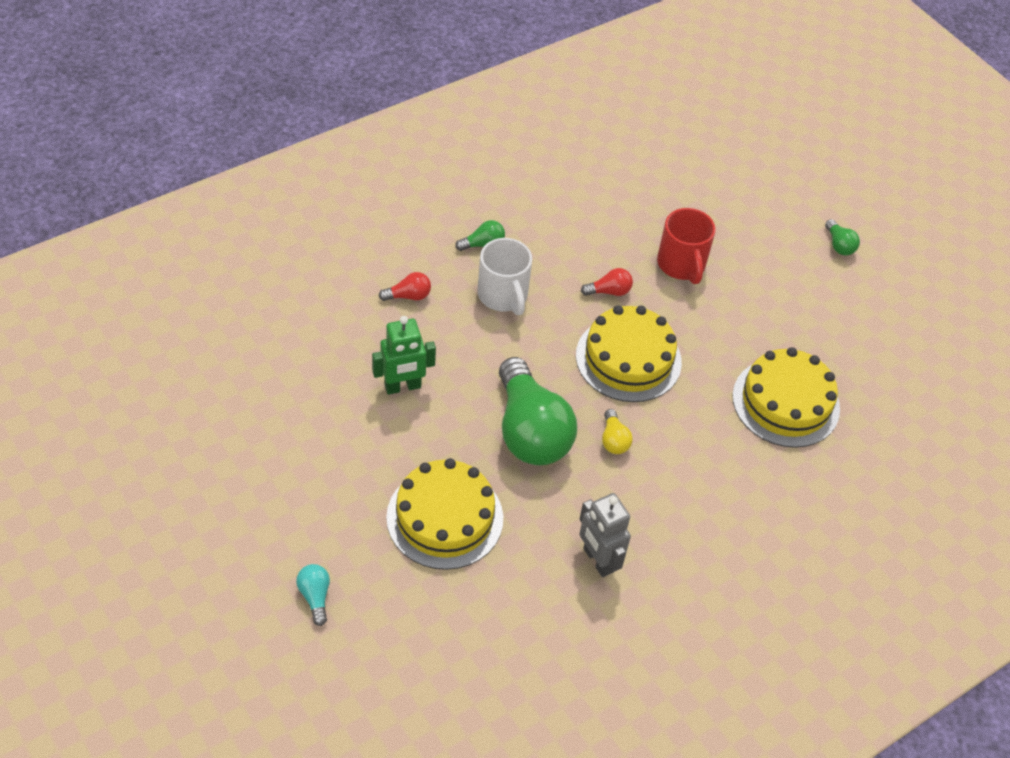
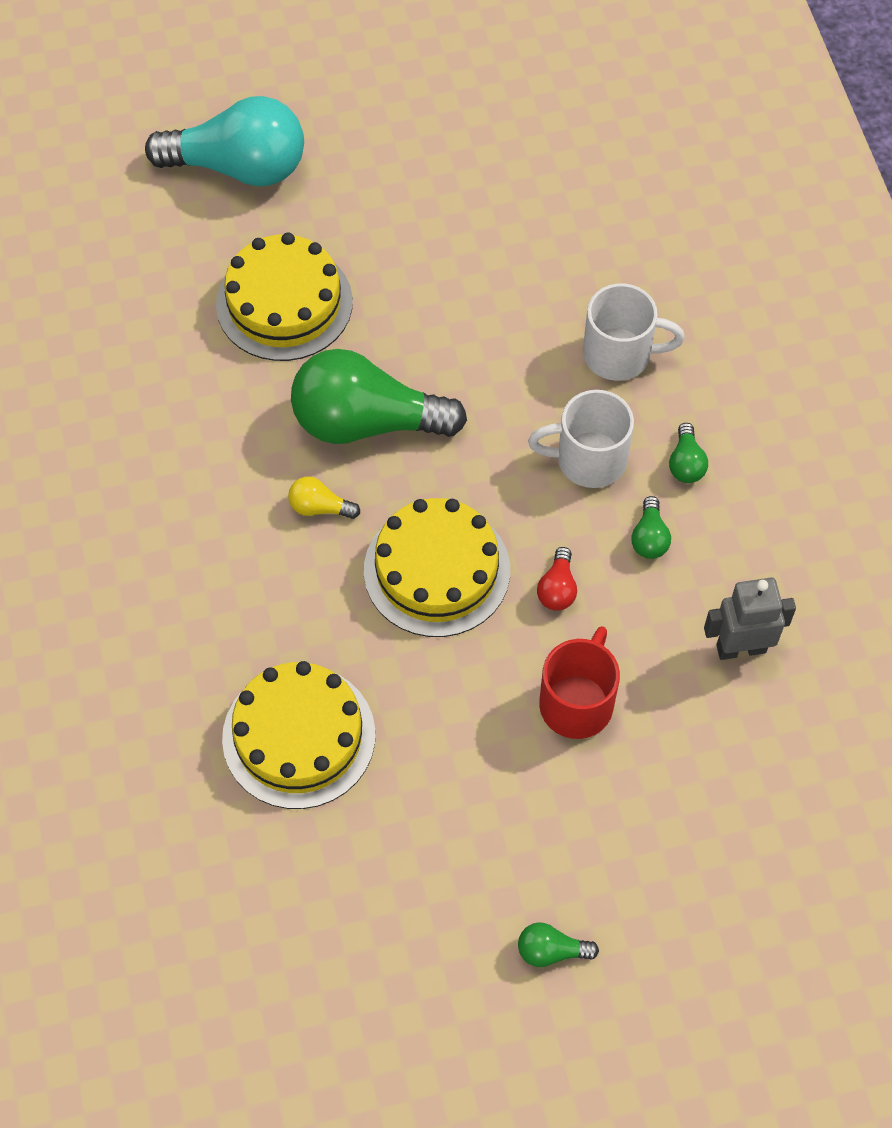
camera: 115 degrees right, 10 degrees up
(315, 596) = (239, 167): turquoise light bulb -> turquoise light bulb, size x2.44
(403, 387) = (479, 311): green robot -> none
(408, 296) = (620, 354): red light bulb -> white mug
(548, 252) = (649, 538): none -> green light bulb
(598, 560) = (167, 432): grey robot -> grey robot (741, 648)
(681, 265) = (577, 702): red mug -> red mug turned 105 degrees clockwise

